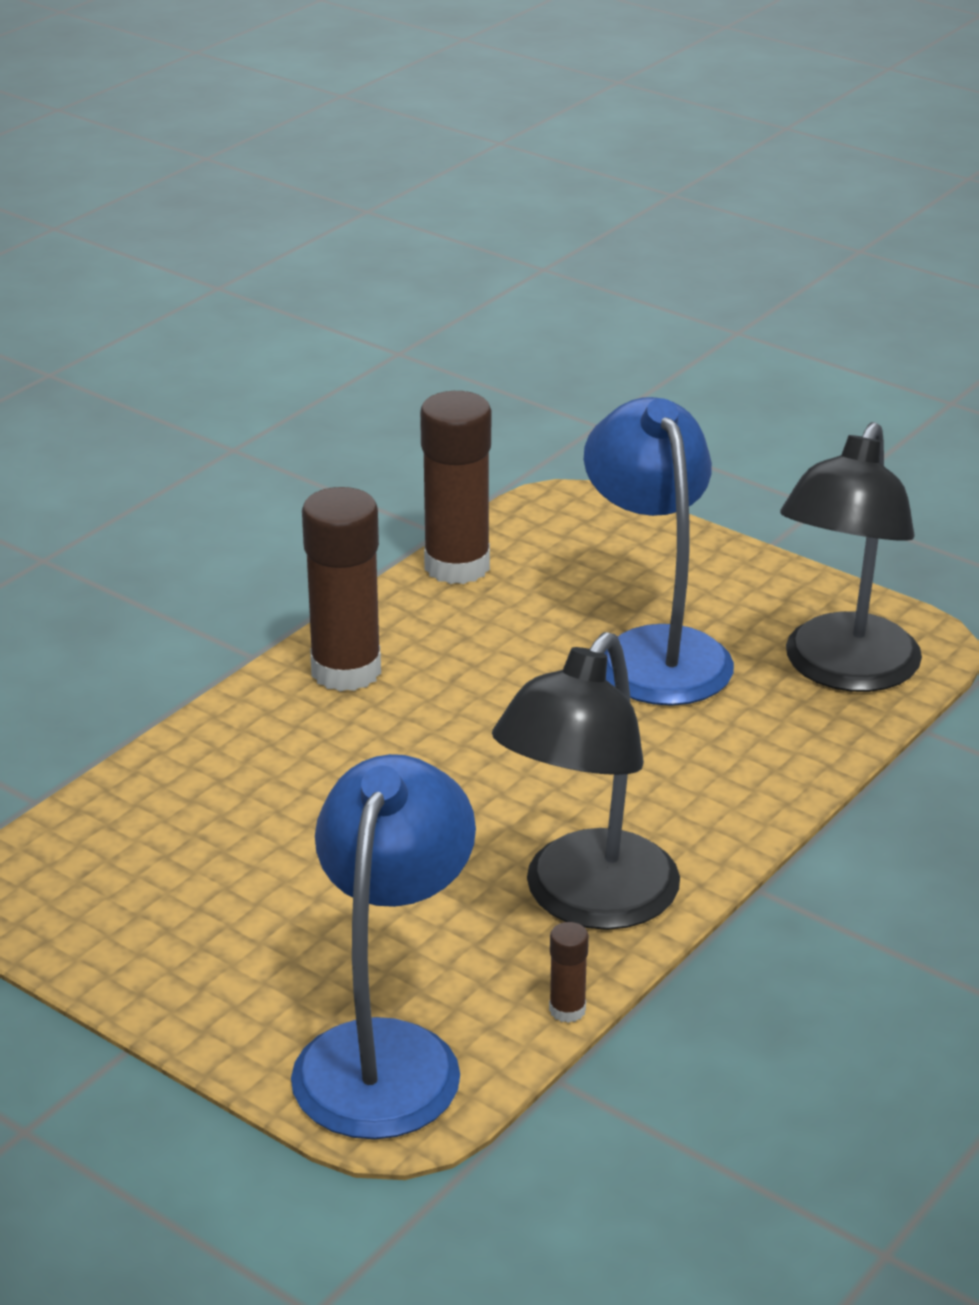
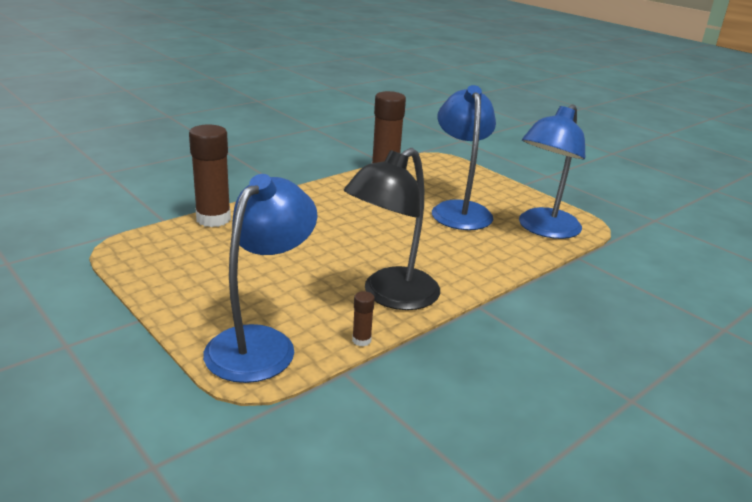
camera: 10 degrees right, 5 degrees down
(346, 671) = (321, 197): brown glue stick -> brown glue stick (213, 219)
(843, 671) = (543, 229): black lamp -> blue lamp

